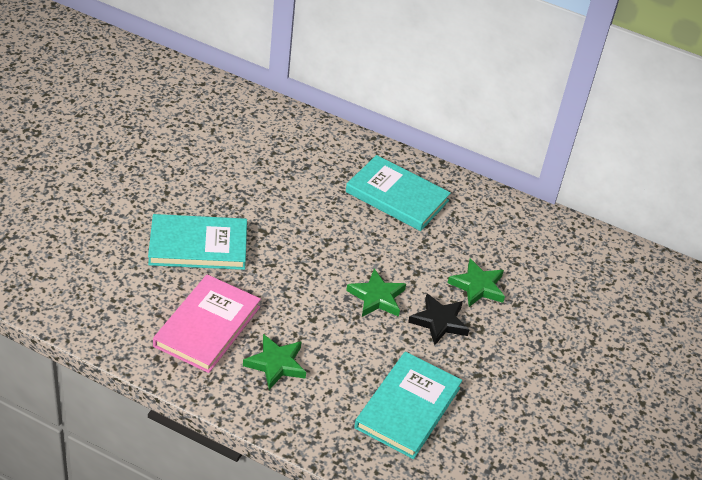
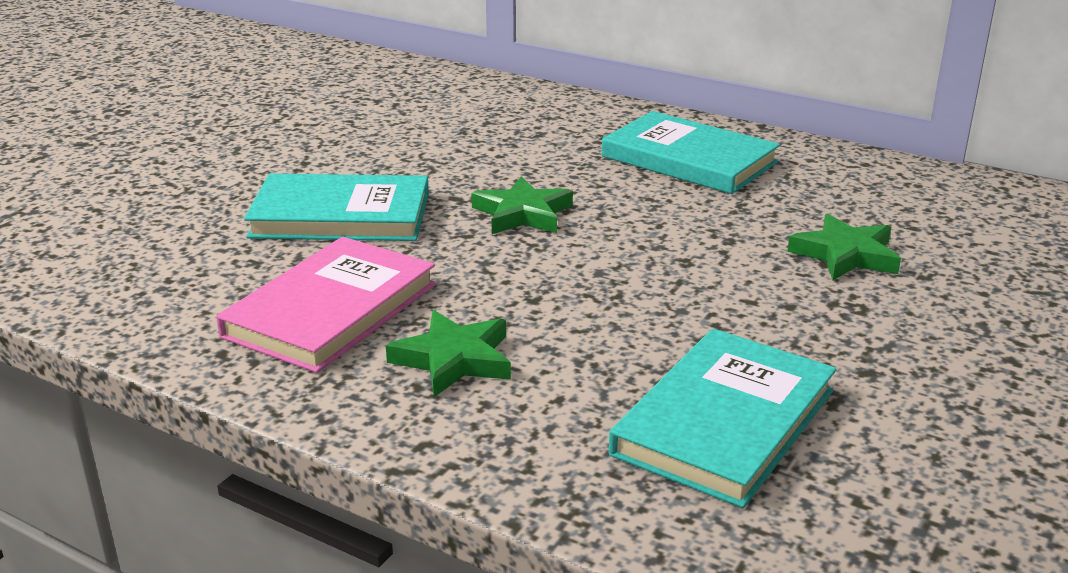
camera: 10 degrees right, 15 degrees down
(377, 297) = (656, 270): green star -> green star (523, 214)
(439, 322) = (778, 299): black star -> none

